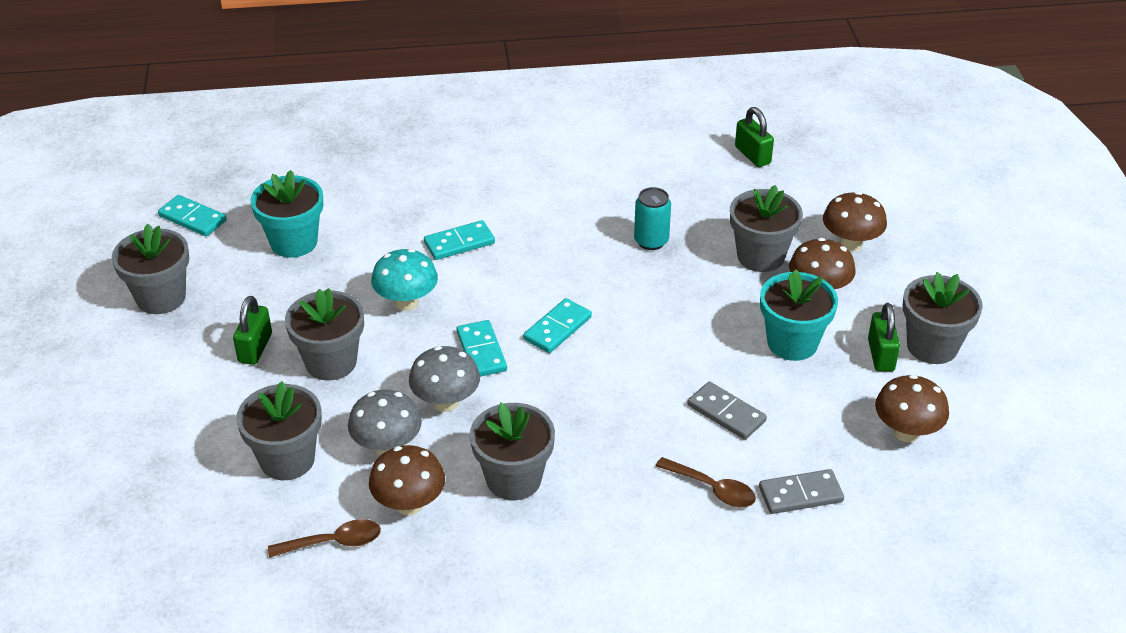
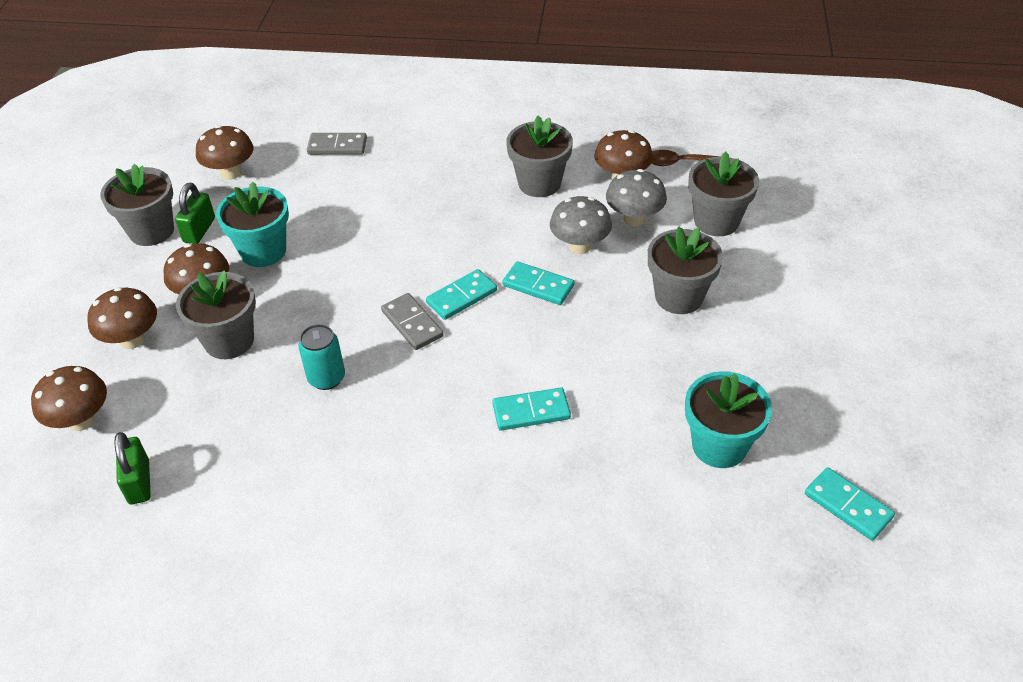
camera: 165 degrees left, 5 degrees up
(161, 297) = (860, 395): grey flower pot -> none
(255, 348) = (752, 322): green padlock -> none
(406, 302) = (600, 347): turquoise mushroom -> none
(481, 351) = (538, 286): turquoise domino -> turquoise domino turned 60 degrees counterclockwise
(712, 489) = (396, 158): brown spoon -> none
(726, 413) = (355, 205): grey domino -> grey domino (412, 324)
(835, 183) = (81, 420): none -> brown mushroom

